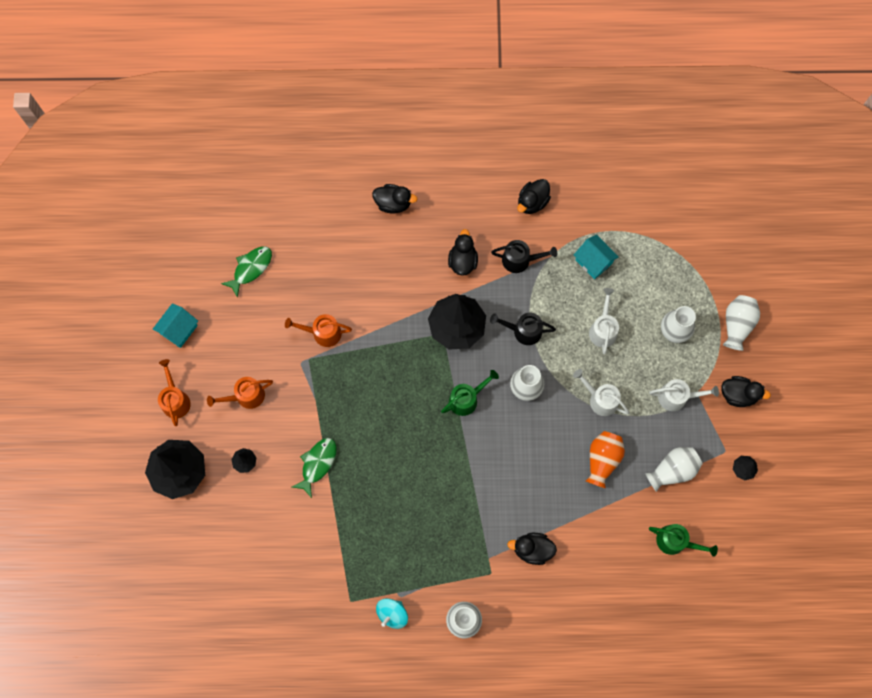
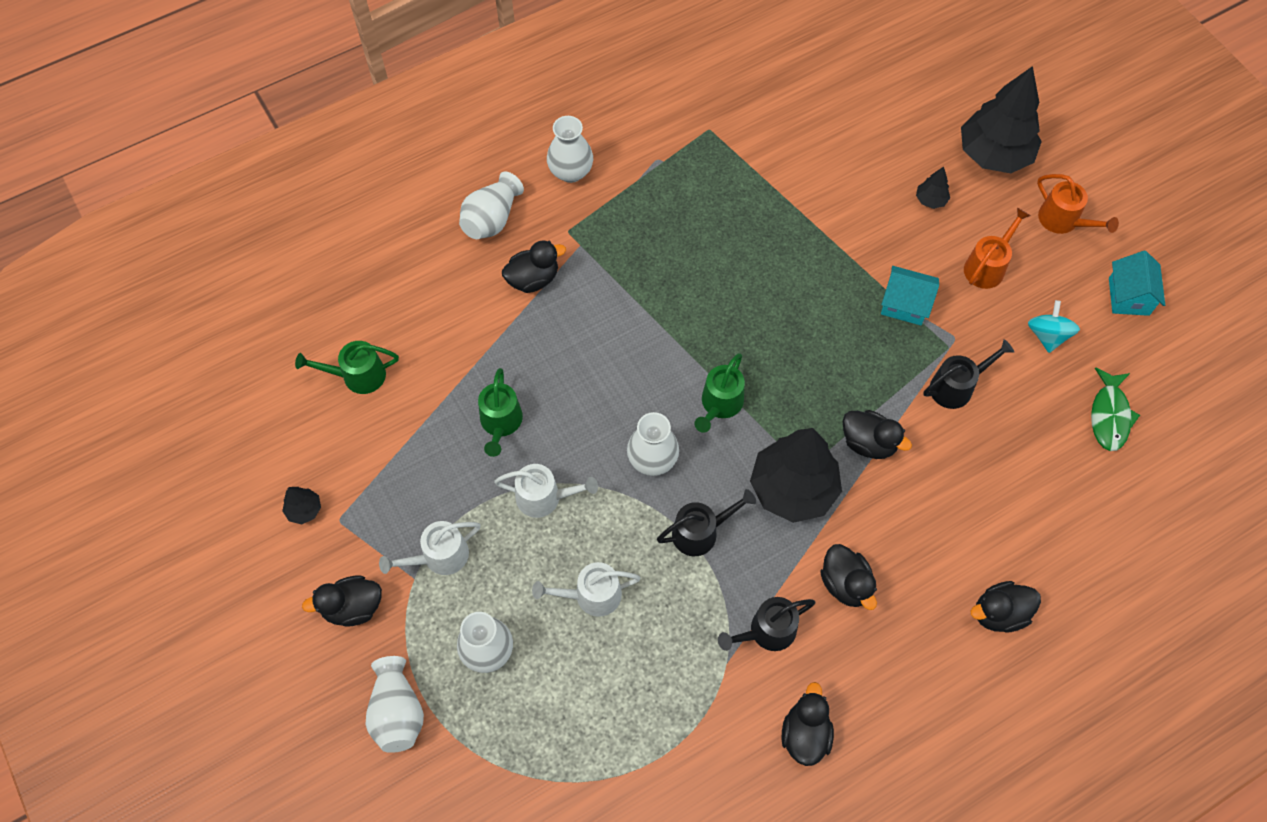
camera: 150 degrees right, 10 degrees down
(317, 464) = (847, 239): green fish -> none
(323, 333) = (956, 386): orange watering can -> black watering can
(392, 614) = (654, 140): turquoise spinning top -> turquoise spinning top (1047, 335)
(396, 329) = (868, 443): none -> black duck
(593, 261) = (660, 691): turquoise house -> turquoise house (904, 304)
(602, 460) = (501, 423): orange vase -> green watering can
(603, 329) = (591, 595): white watering can -> white watering can turned 105 degrees clockwise
(672, 470) = (401, 458): white vase -> white vase (491, 219)

